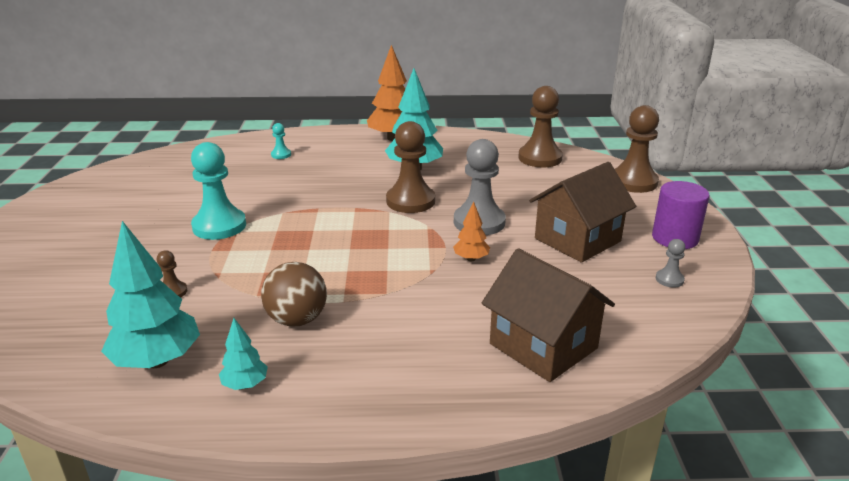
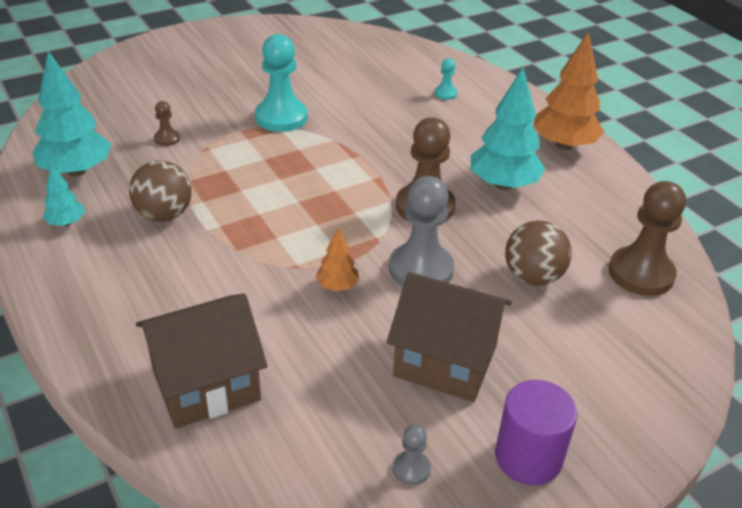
camera: 60 degrees right, 10 degrees up
(517, 188) = (533, 277): none -> brown ball
(543, 346) = (206, 384): brown house -> brown house turned 45 degrees clockwise
(633, 182) = (663, 382): brown pawn -> none

